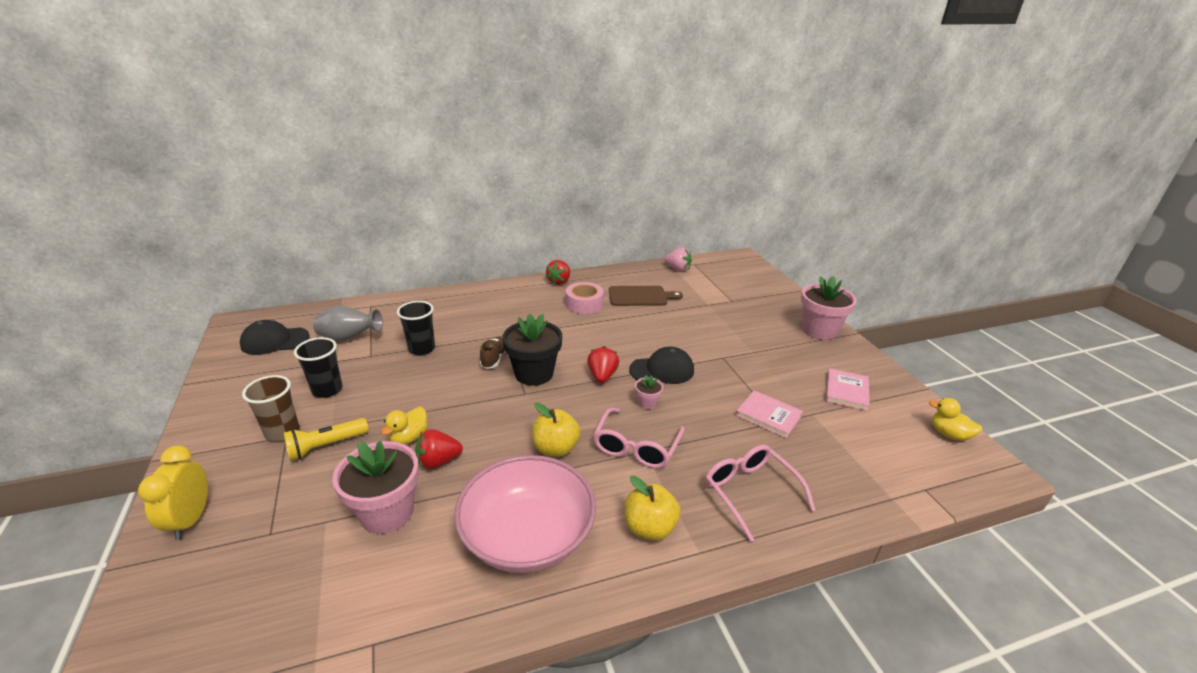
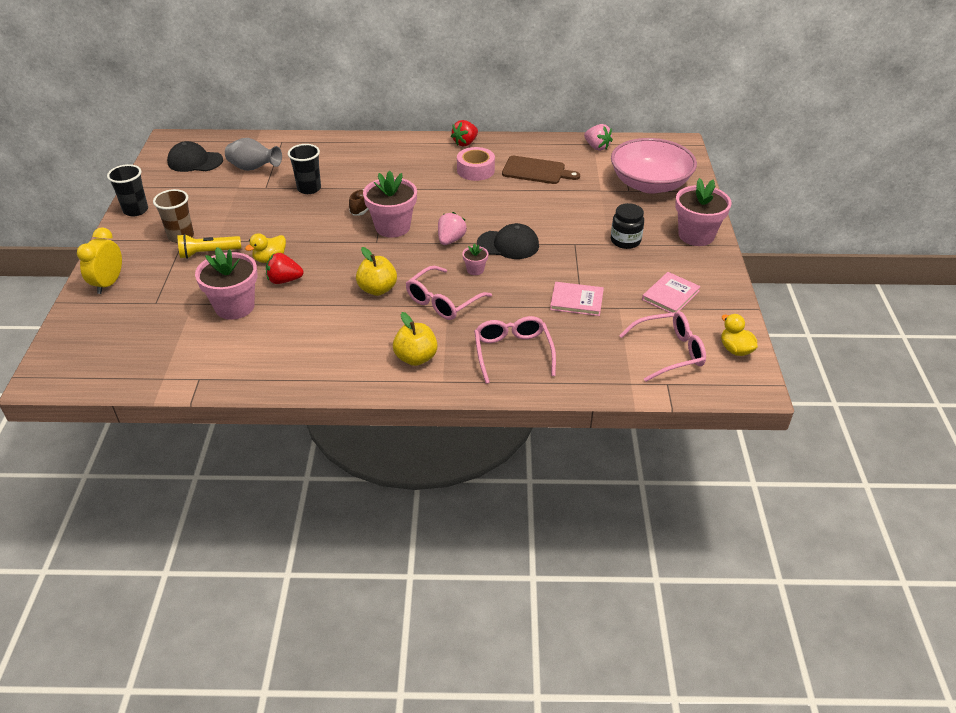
camera: 20 degrees right, 10 degrees up
(327, 390) = (222, 210): black cup -> black cup (135, 210)
(527, 536) = (324, 343): pink bowl -> pink bowl (649, 184)
(534, 373) = (392, 227): black flower pot -> pink flower pot
(602, 376) = (451, 240): red strawberry -> pink strawberry
(765, 346) = (625, 241): none -> black jar
(768, 415) = (576, 301): pink book -> pink book turned 45 degrees counterclockwise
(896, 452) = (669, 352): none -> pink glasses

